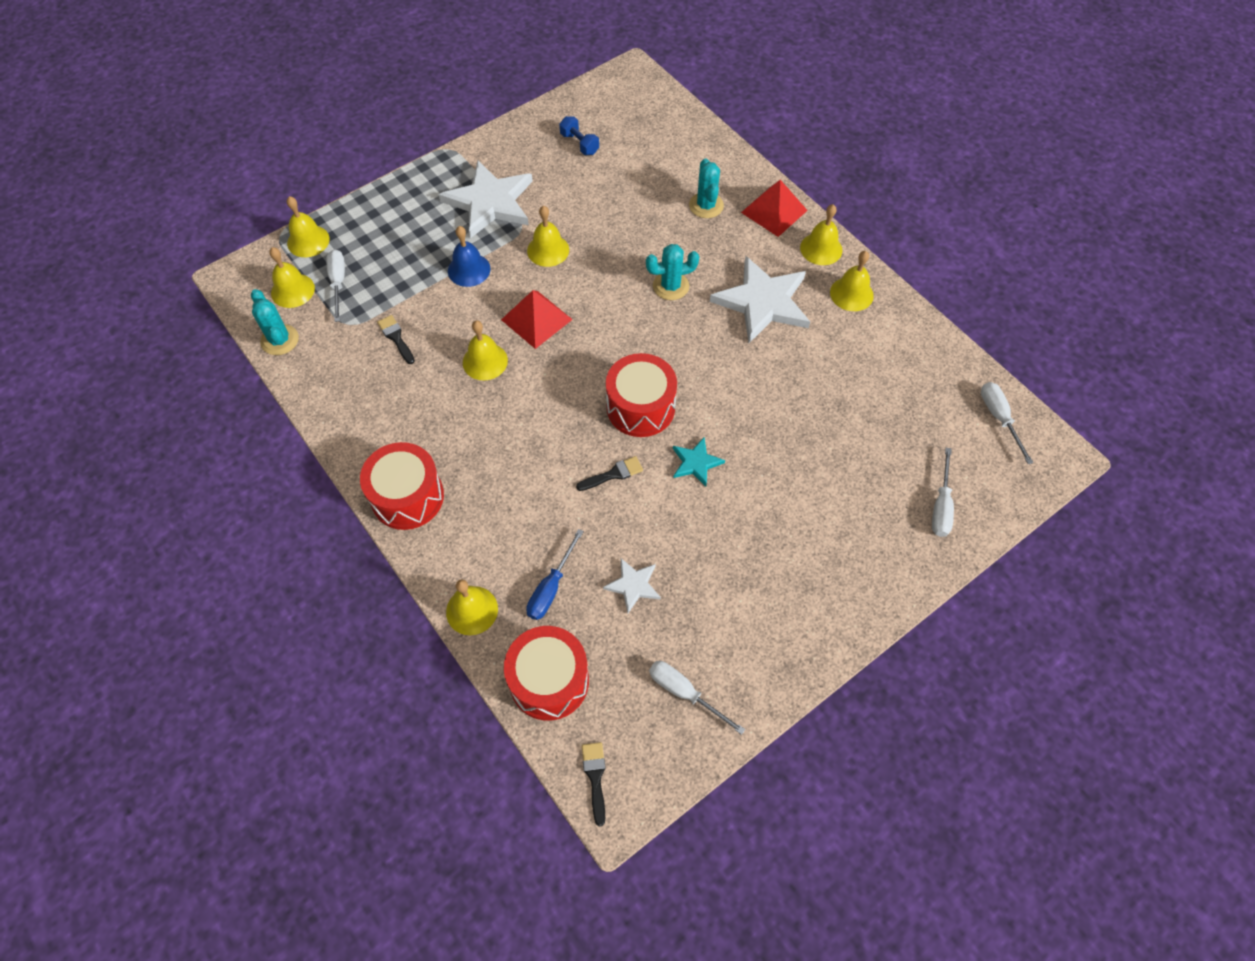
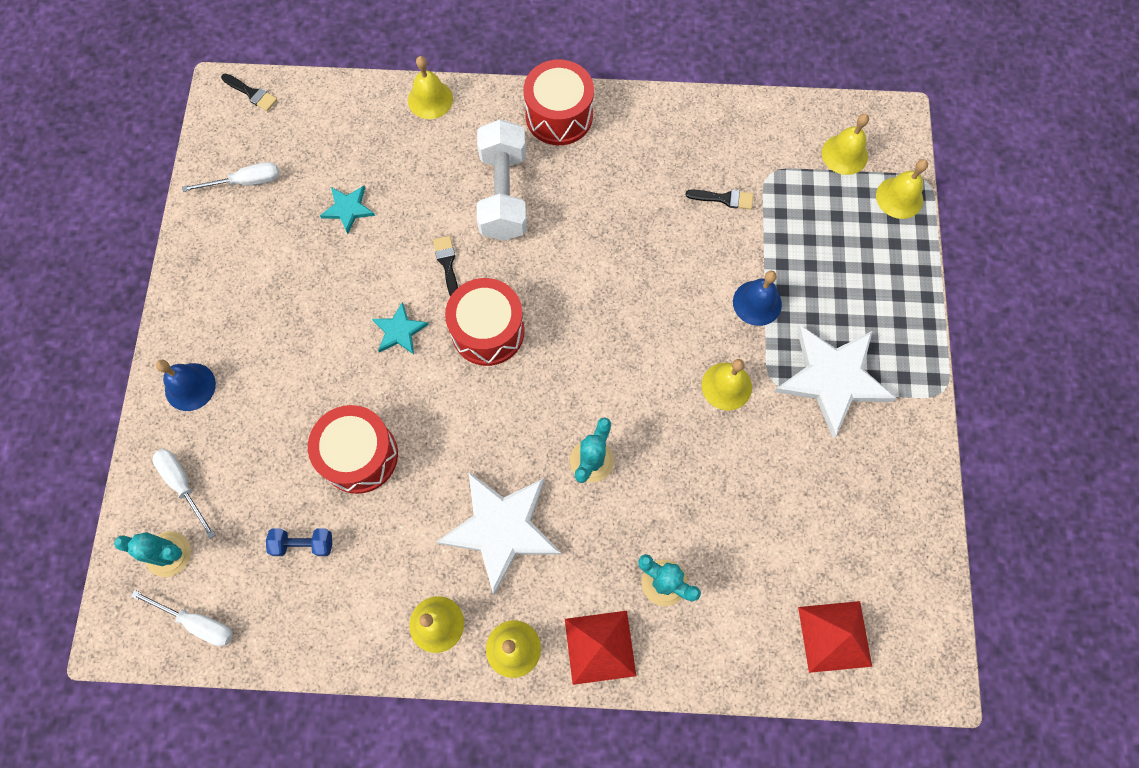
camera: 130 degrees right, 10 degrees up
(280, 340) = (793, 116): turquoise cactus -> turquoise cactus (168, 554)
(338, 283) = (825, 192): white screwdriver -> none
(485, 361) = (640, 248): yellow bell -> none
(517, 482) = (503, 194): none -> white dumbbell
(536, 319) = (651, 318): red pyramid -> red pyramid (834, 636)
(549, 680) = (336, 111): red drum -> red drum (359, 455)
(551, 588) = (398, 157): blue screwdriver -> none
(579, 144) = (854, 525): blue dumbbell -> blue dumbbell (303, 544)
(613, 474) = (447, 264): black brush -> black brush turned 150 degrees clockwise
(633, 585) = (348, 209): white star -> turquoise star
(879, 568) = (190, 386): none -> blue bell

